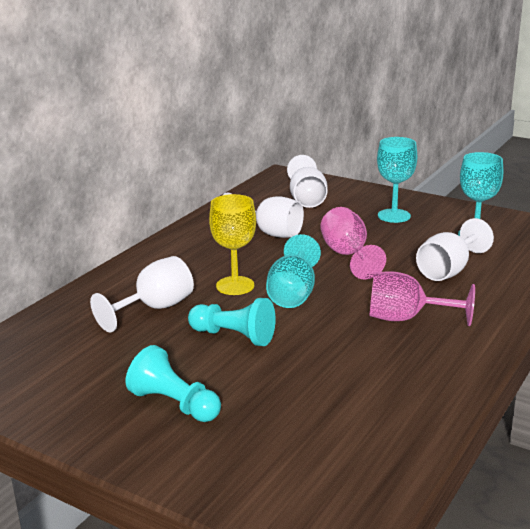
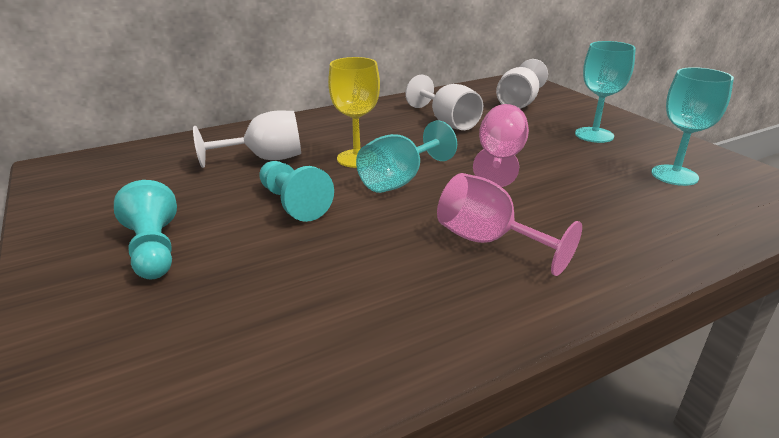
camera: 30 degrees right, 5 degrees up
(448, 271) = (599, 204): white goblet -> none

